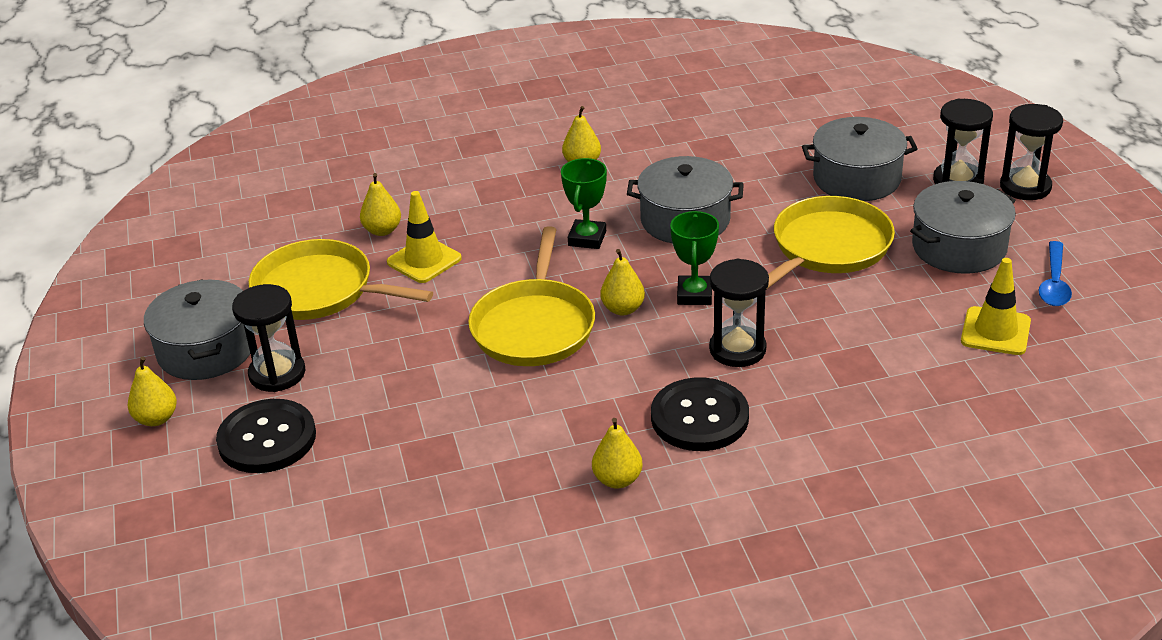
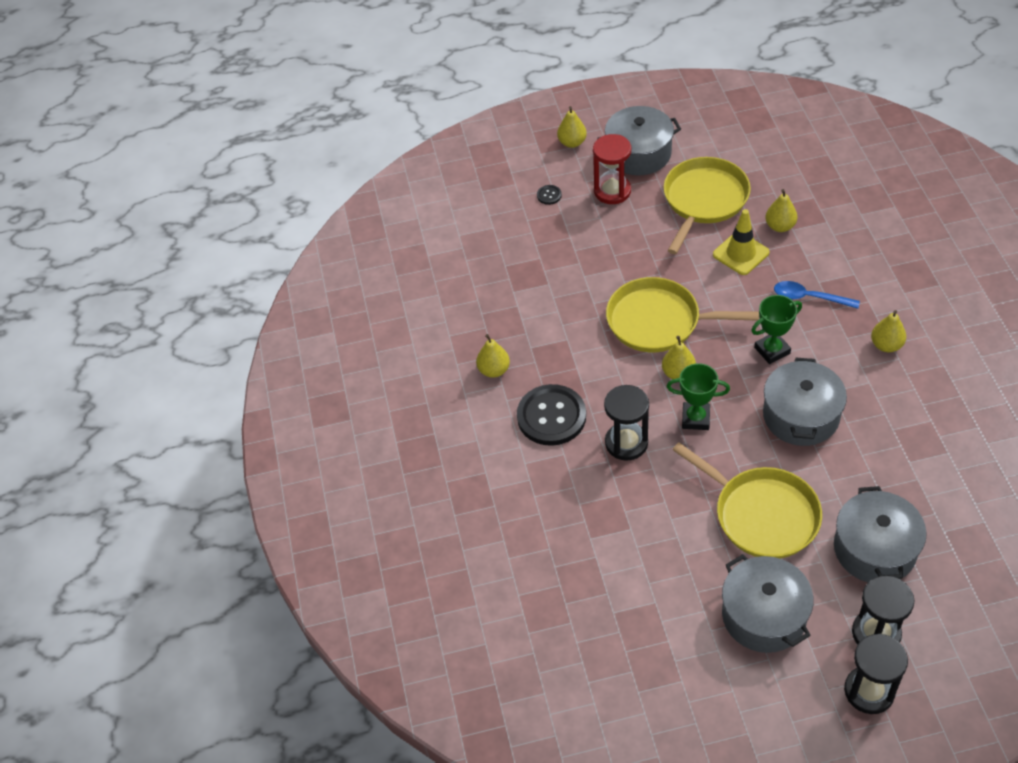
camera: 95 degrees right, 15 degrees up
(267, 439) = (549, 195): black button -> black button, size x0.41
(277, 374) = (612, 191): black hourglass -> red hourglass
(587, 238) = (772, 350): green trophy -> green trophy turned 45 degrees counterclockwise
(995, 331) = (642, 622): yellow traffic cone -> none
(1054, 283) = (709, 682): blue spoon -> blue spoon (809, 297)

